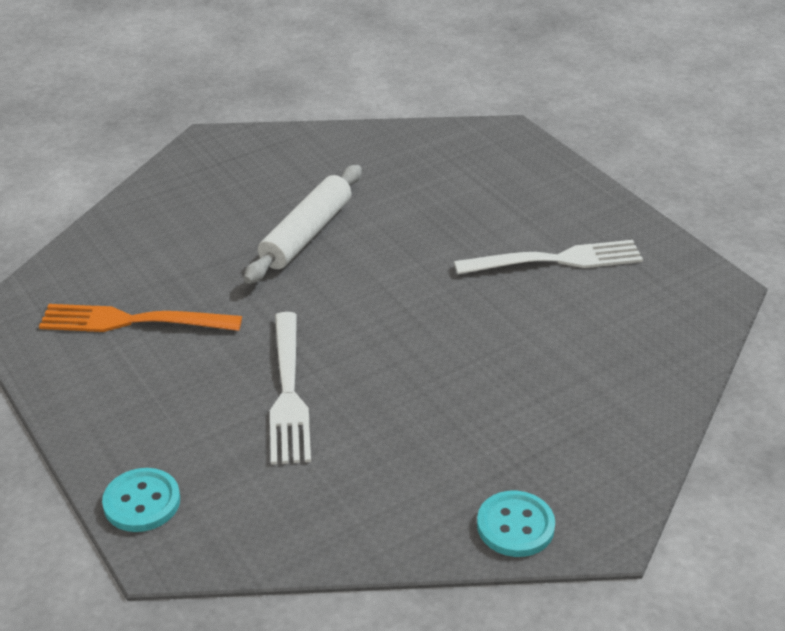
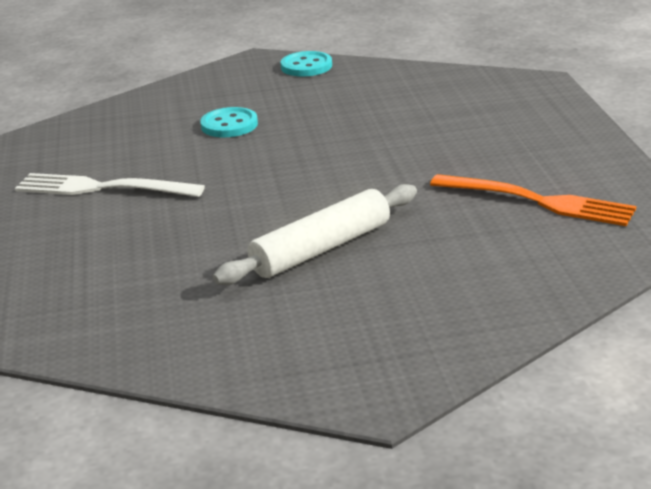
camera: 155 degrees left, 10 degrees down
(142, 502) = (550, 101): turquoise button -> turquoise button (229, 125)
(288, 392) = (414, 138): white fork -> none

